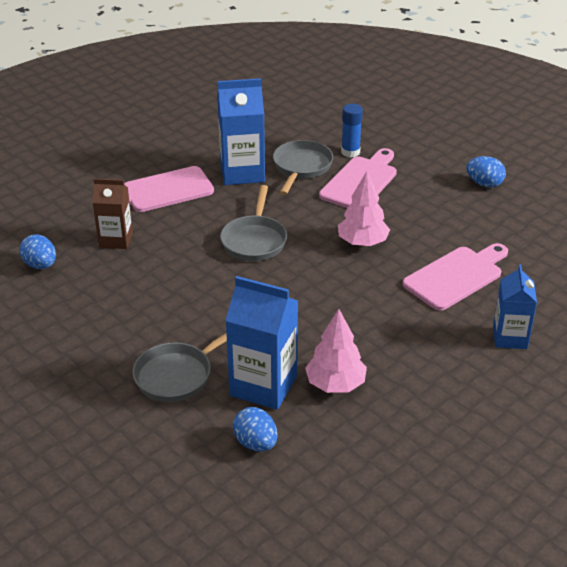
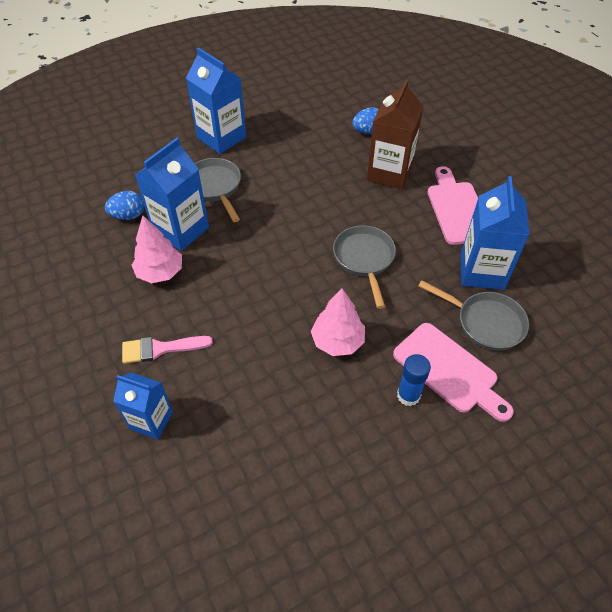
camera: 105 degrees right, 15 degrees up
(74, 394) = (221, 138): none -> blue carton
(116, 240) = (389, 173): brown carton -> brown carton, size x1.55
(254, 240) = (364, 259): grey pan -> grey pan turned 60 degrees clockwise
(350, 152) = (513, 377): blue glue stick -> blue glue stick (408, 395)
(432, 354) = (160, 349): none -> pink brush
(456, 276) = (257, 407): pink cutting board -> none
(484, 184) = (422, 506): blue egg -> none

